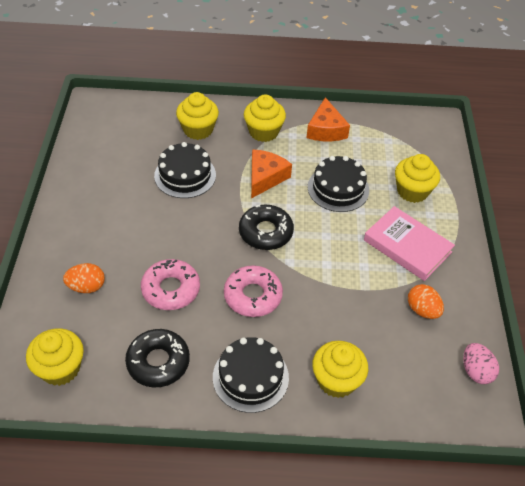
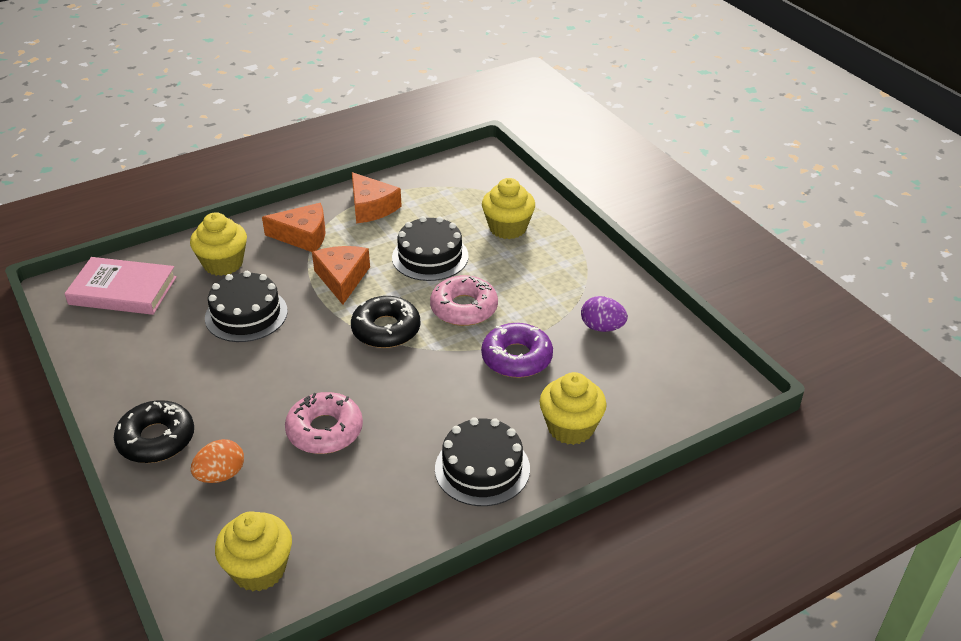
camera: 30 degrees left, 10 degrees down
(158, 362) = (370, 505): black donut -> black donut (156, 439)
(253, 296) = (422, 394): pink donut -> pink donut (464, 308)
(263, 132) = (303, 236): yellow cupcake -> orange cheese
(339, 302) = (516, 358): none -> purple donut
(407, 246) = (542, 278): pink book -> pink book (123, 291)
(422, 310) = (602, 327): orange egg -> purple egg
(476, 371) = (691, 355): pink egg -> none

